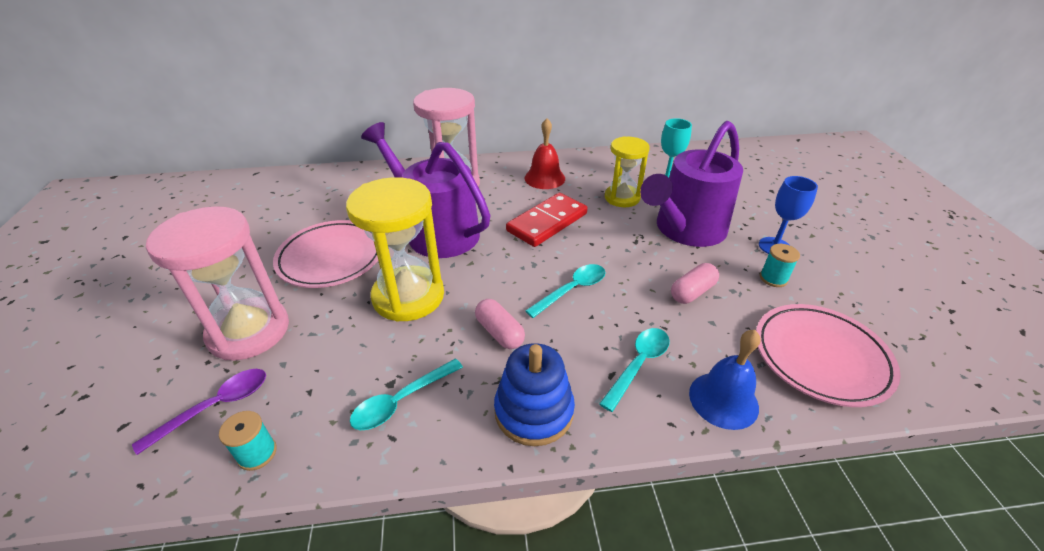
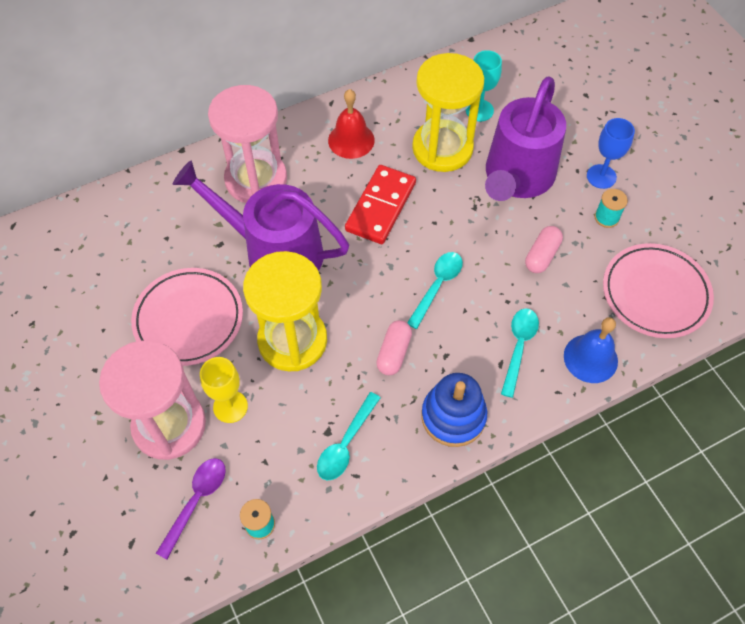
camera: 20 degrees left, 20 degrees up
(314, 332) = (230, 406): none -> yellow goblet
(499, 332) = (394, 353): pink capsule -> pink capsule turned 75 degrees clockwise
(622, 198) = (442, 148): yellow hourglass -> yellow hourglass, size x1.58

